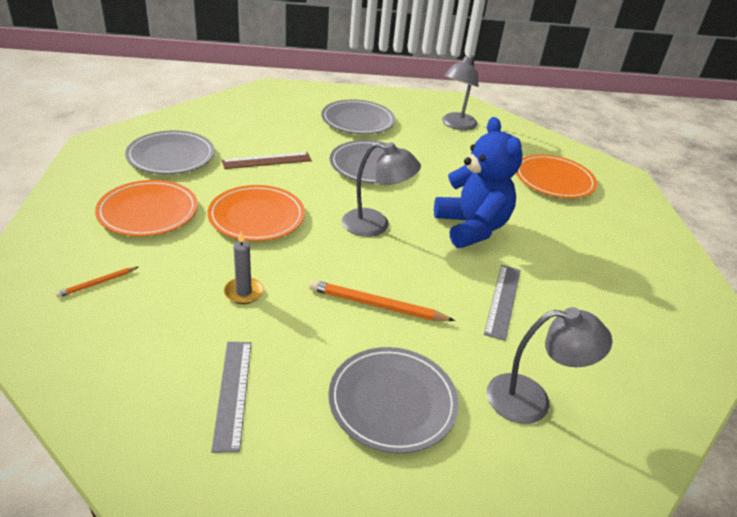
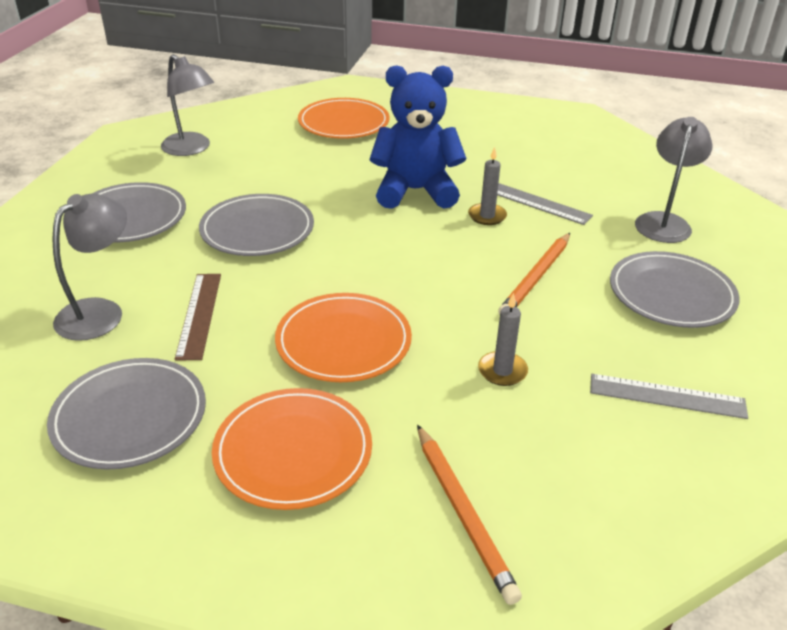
camera: 70 degrees left, 0 degrees up
(97, 283) = (463, 513): orange pencil -> orange pencil, size x1.86
(375, 225) = (392, 251): grey lamp -> grey lamp (100, 312)
(458, 270) = (487, 216): none -> grey candle

